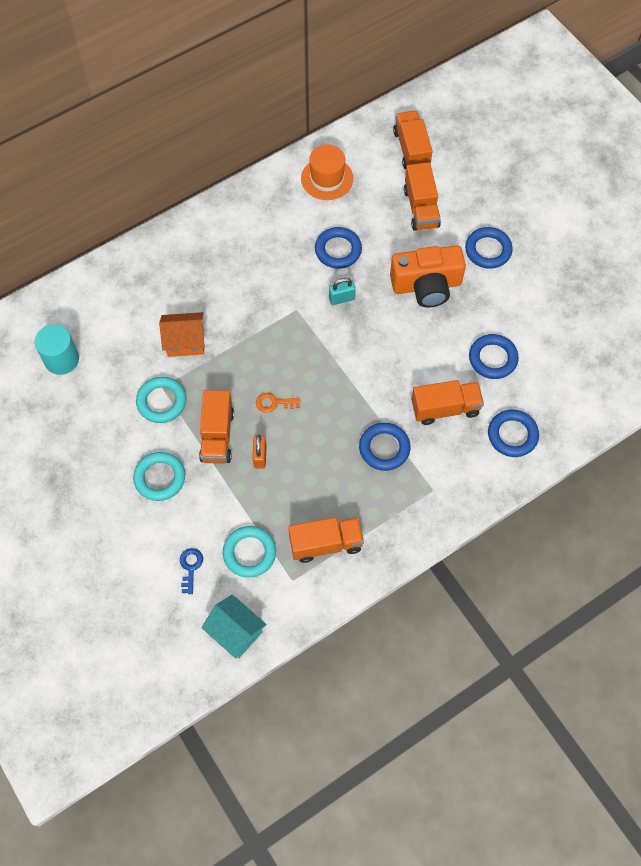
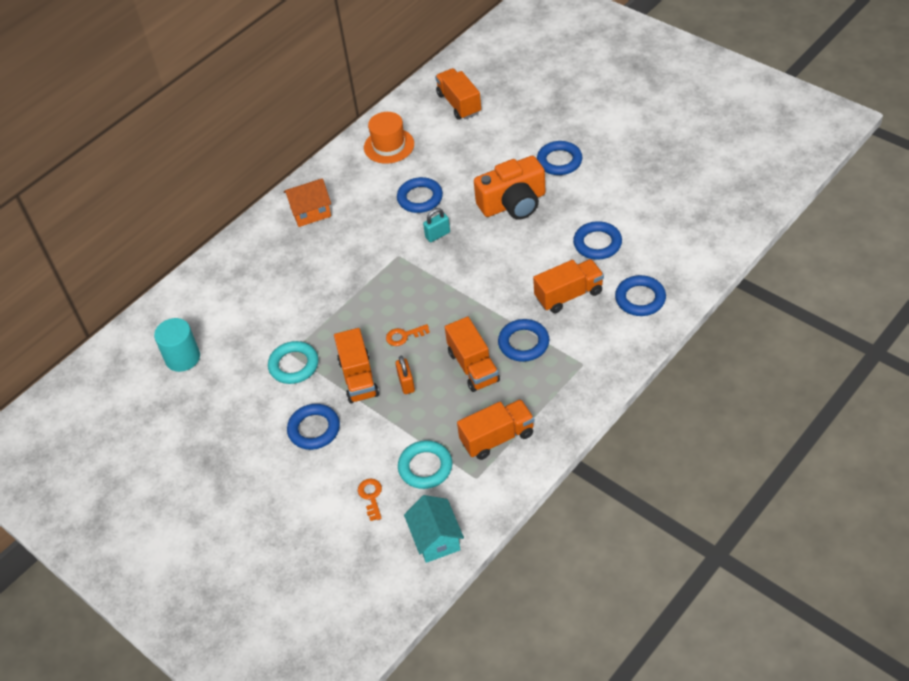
camera: 10 degrees left, 15 degrees down
(160, 478) = (314, 429): turquoise ring -> blue ring
(185, 342) = (300, 310): orange house -> orange house (311, 212)
(190, 567) = (371, 496): blue key -> orange key
(235, 632) = (436, 539): turquoise house -> turquoise house turned 45 degrees clockwise
(421, 208) = (485, 145): orange truck -> orange truck (473, 366)

